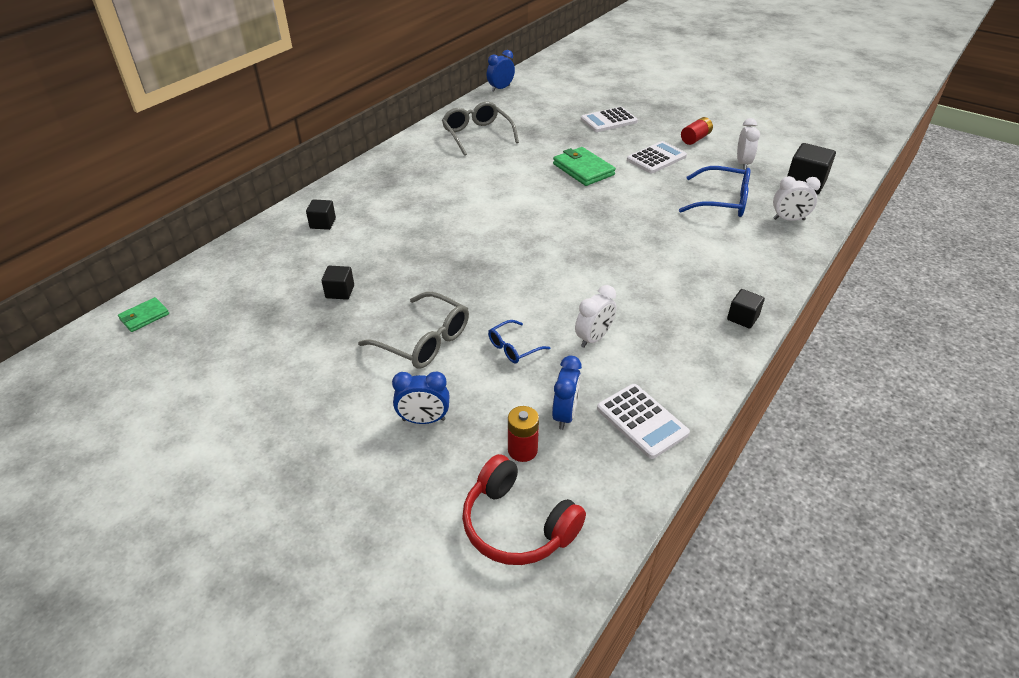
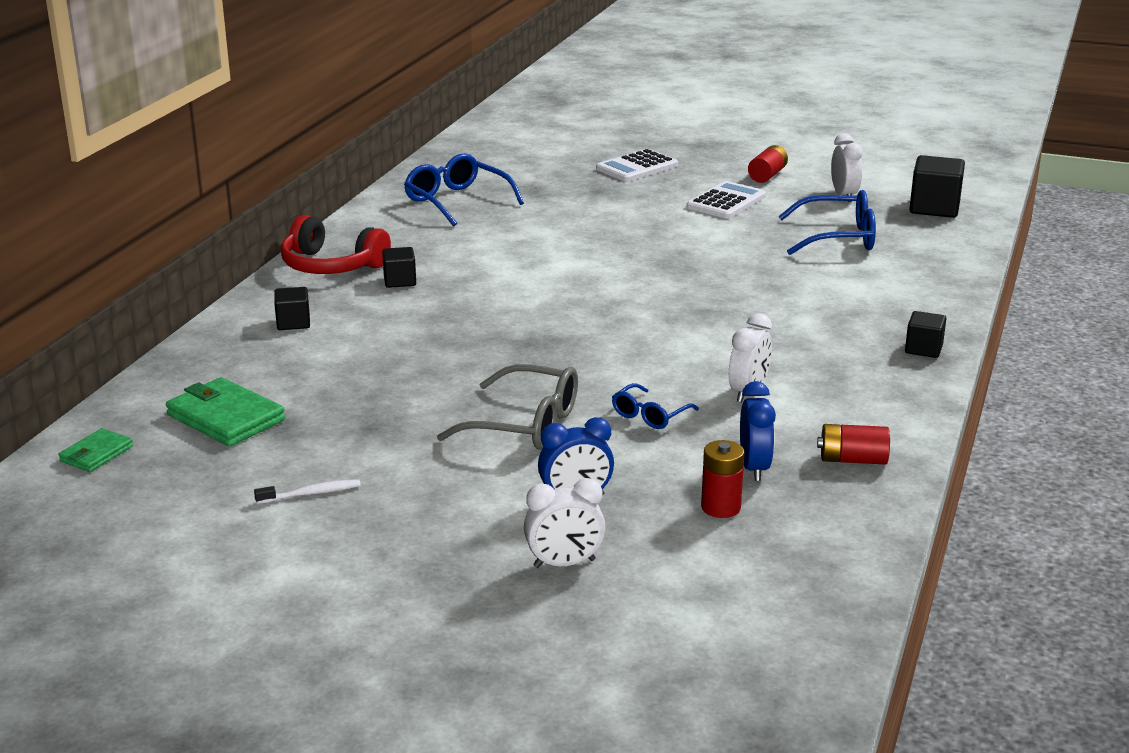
camera: 15 degrees left, 15 degrees down
(253, 378) = (311, 494): none -> white toothbrush
(340, 292) = (371, 391): black cube -> black cube (400, 281)
(477, 135) = (457, 201): grey glasses -> blue glasses
(500, 88) = (457, 145): blue clock -> none
(517, 524) = (755, 572): red headphones -> red headphones (331, 266)
(583, 169) = (632, 224): green wallet -> green wallet (225, 418)
(642, 421) = (852, 460): white calculator -> red battery
(789, 219) = (932, 247): white clock -> white clock (564, 563)

